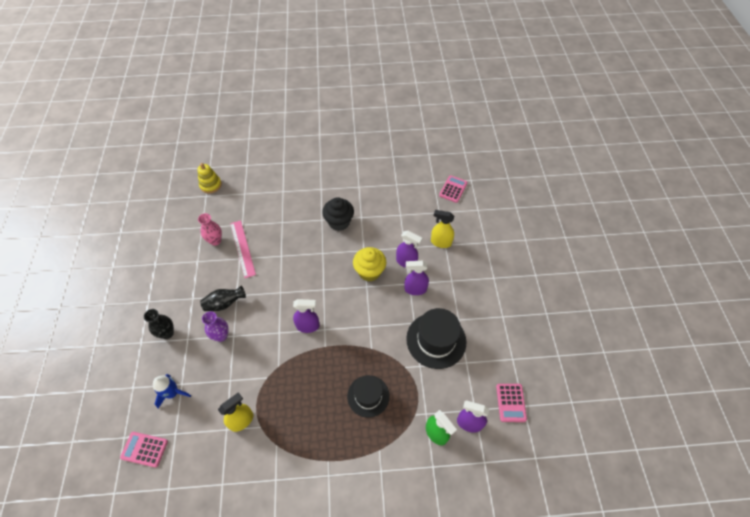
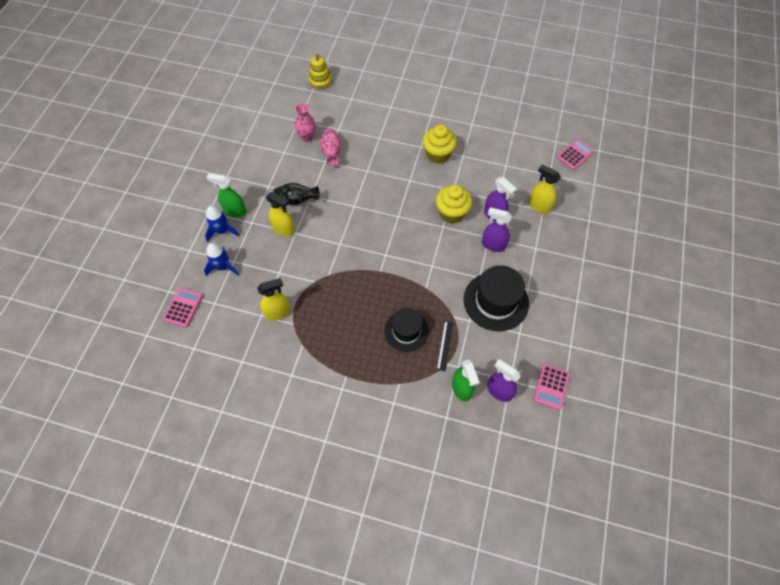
camera: 20 degrees right, 5 degrees up
(144, 449) = (183, 307): pink calculator -> pink calculator turned 75 degrees clockwise
(160, 357) = (222, 231): none -> blue rocket
(167, 333) = (235, 211): black vase -> green spray bottle
(221, 336) = (284, 229): purple vase -> yellow spray bottle
(242, 248) = (331, 152): pink ruler -> pink vase
(308, 326) = (370, 246): purple spray bottle -> none
(339, 222) = (438, 154): black cupcake -> yellow cupcake
(407, 397) = (445, 345): none -> black ruler

